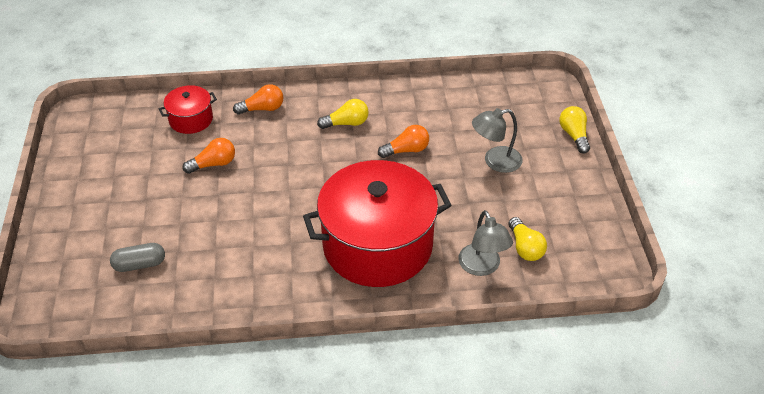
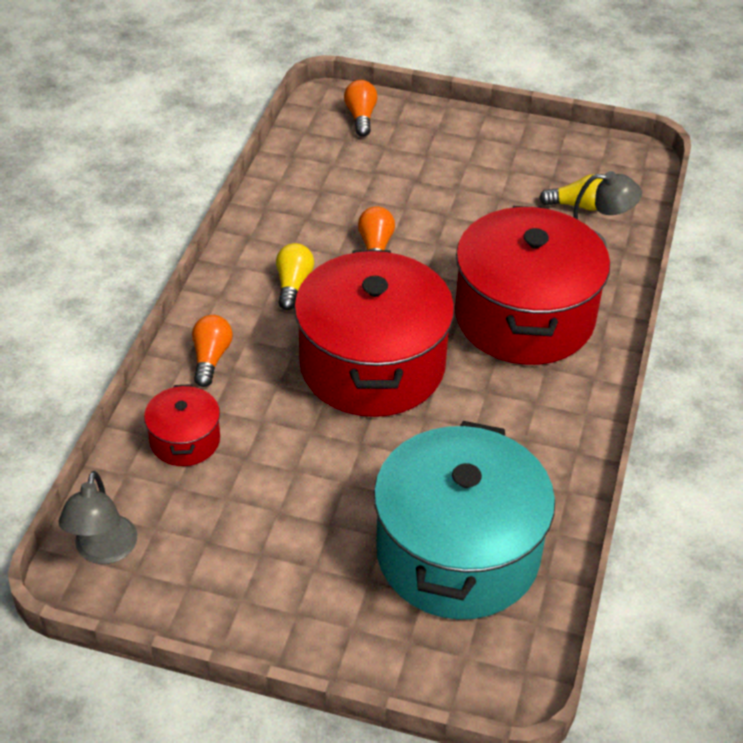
camera: 70 degrees left, 0 degrees up
(139, 264) = (457, 553): grey capsule -> turquoise pot
(213, 164) = (298, 435): orange light bulb -> orange light bulb (361, 117)
(290, 180) = (372, 365): none -> red pot
(495, 161) = (434, 183): grey lamp -> grey lamp (103, 551)
(574, 135) = (425, 113): yellow light bulb -> none

